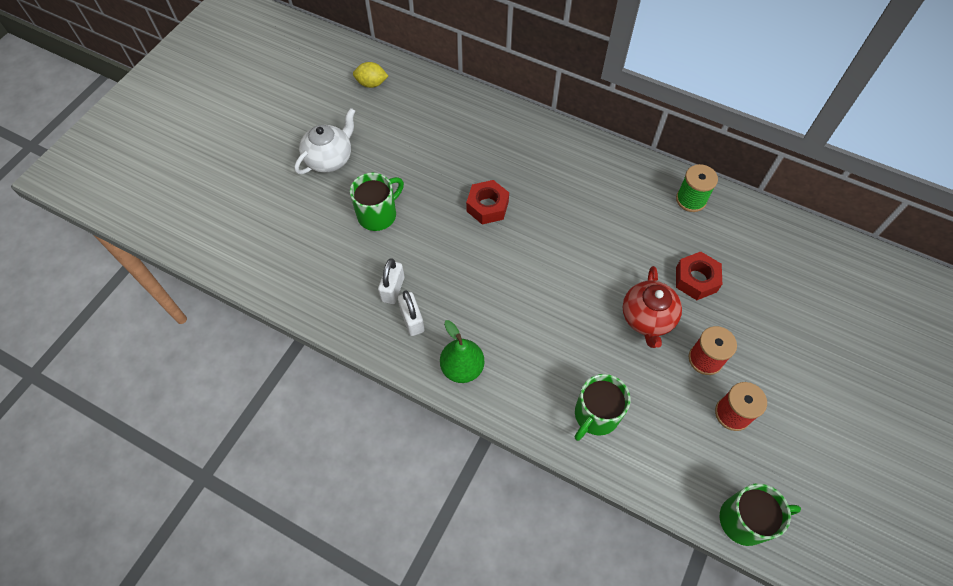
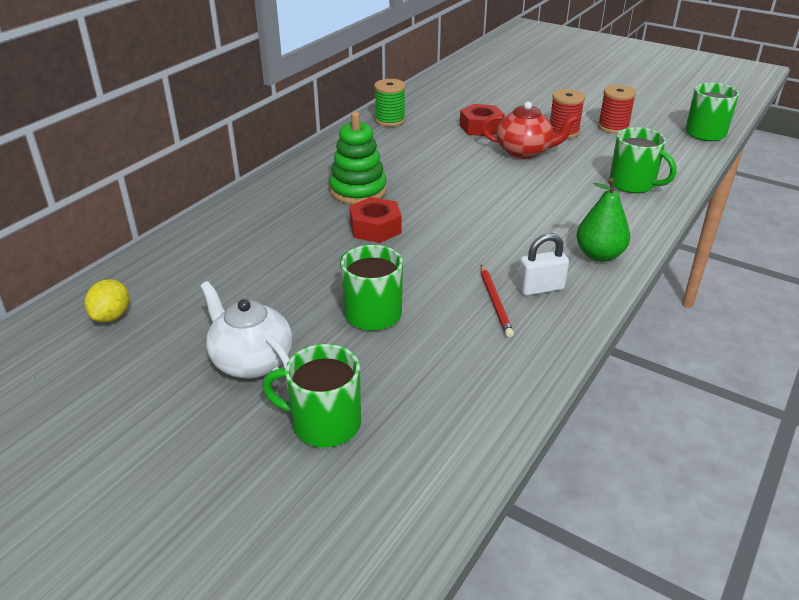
camera: 85 degrees left, 25 degrees down
(276, 202) = (324, 423): none -> green mug
(393, 289) = (495, 302): white padlock -> red pencil
(545, 189) = (358, 190): none -> green stacking toy

